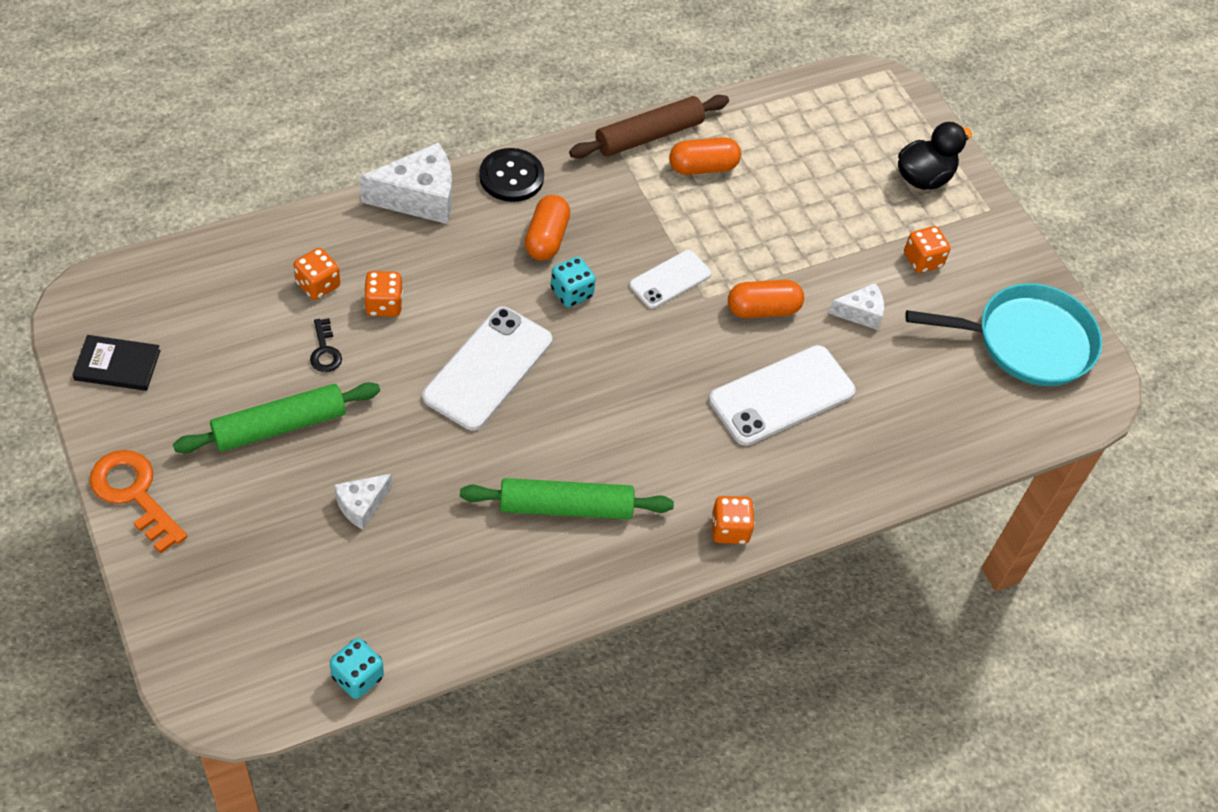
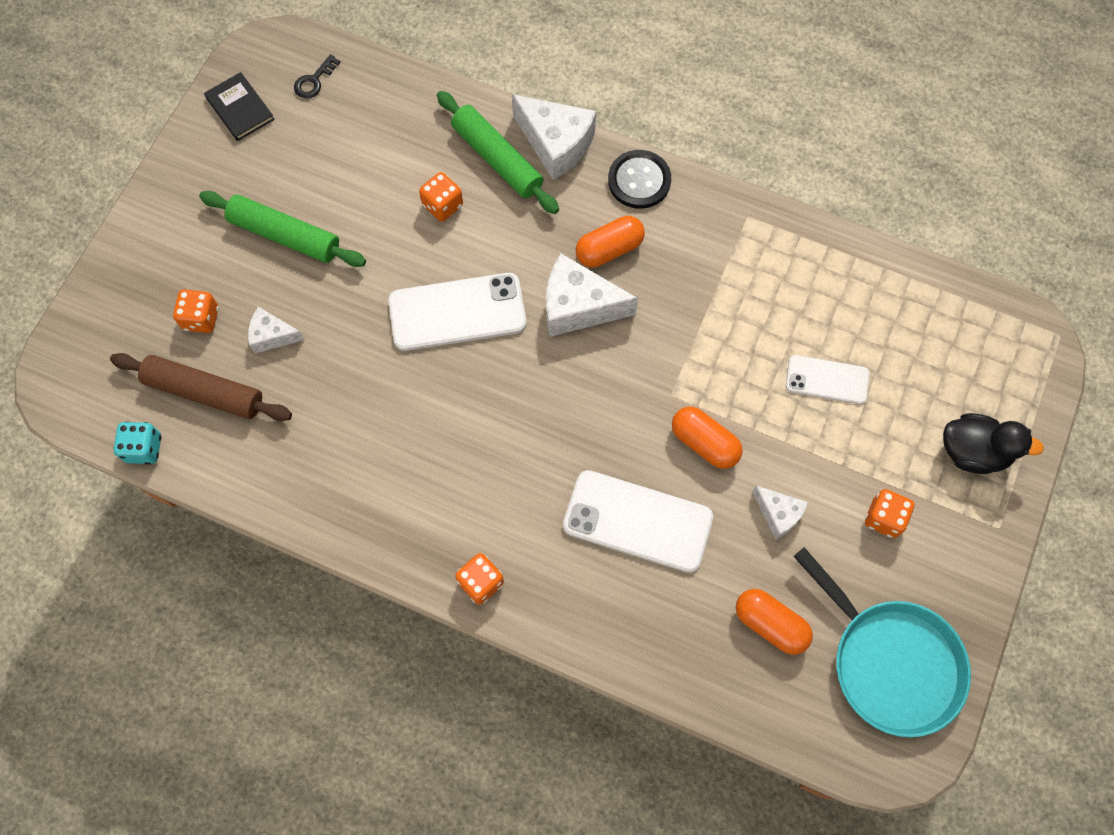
camera: 55 degrees right, 15 degrees up
(134, 494) = (157, 205): orange key -> none
(318, 285) = (417, 154): orange dice -> orange dice (201, 318)
(325, 351) = (369, 206): black key -> black key (314, 81)
(565, 507) = (392, 459): green rolling pin -> green rolling pin (497, 159)
(571, 293) = (578, 306): turquoise dice -> white cheese
(649, 136) = (781, 231): brown rolling pin -> brown rolling pin (204, 392)
(670, 279) = (662, 358): white phone -> white phone (827, 380)
(702, 167) = (794, 290): orange capsule -> orange capsule (770, 624)

